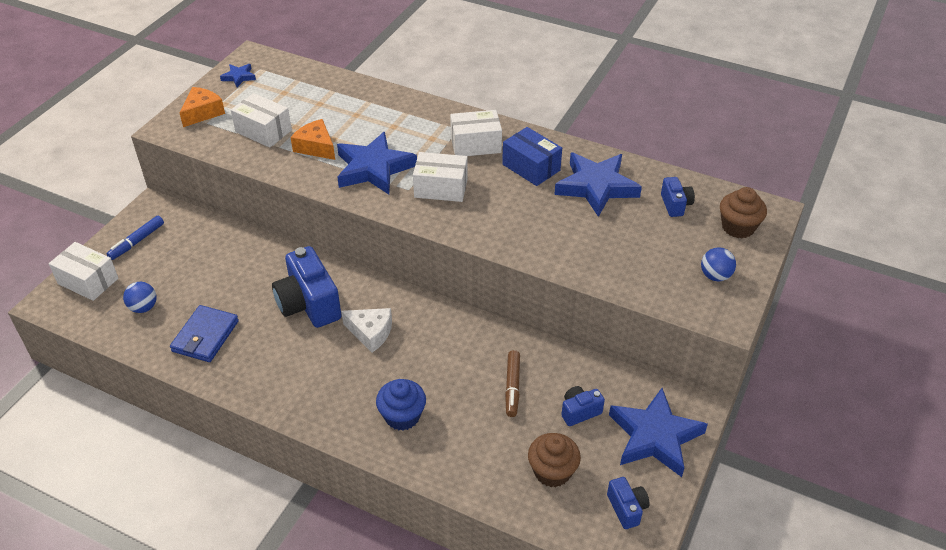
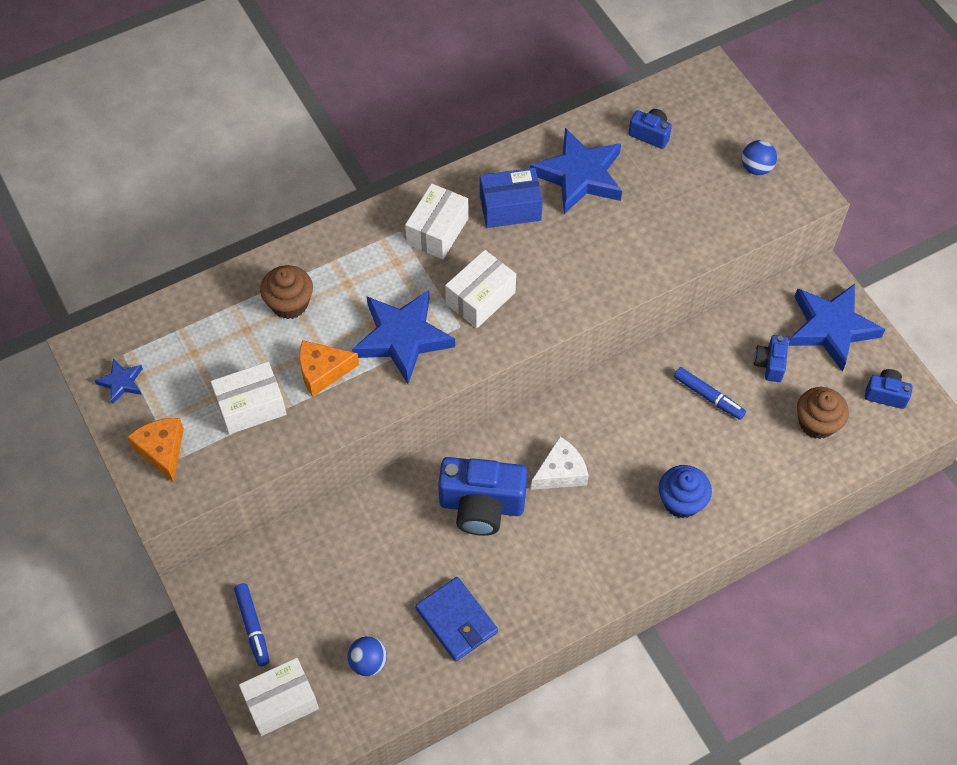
camera: 55 degrees left, 15 degrees up
(512, 387) = (708, 396): brown marker -> blue marker
(738, 227) = (712, 111): brown cupcake -> brown cupcake (289, 303)

